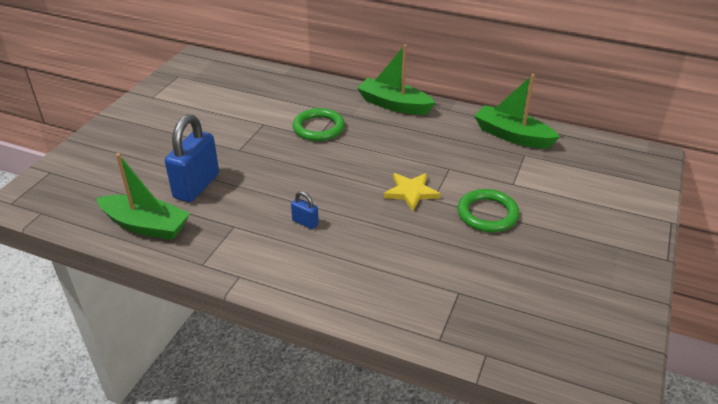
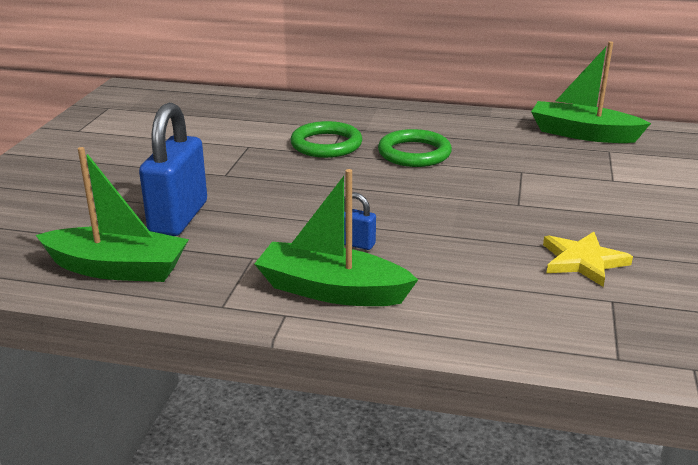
camera: 10 degrees left, 10 degrees down
(394, 105) = (415, 116): green boat -> green boat (332, 290)
(411, 192) = (485, 199): yellow star -> yellow star (583, 261)
(487, 214) = (599, 212): green ring -> green ring (414, 153)

